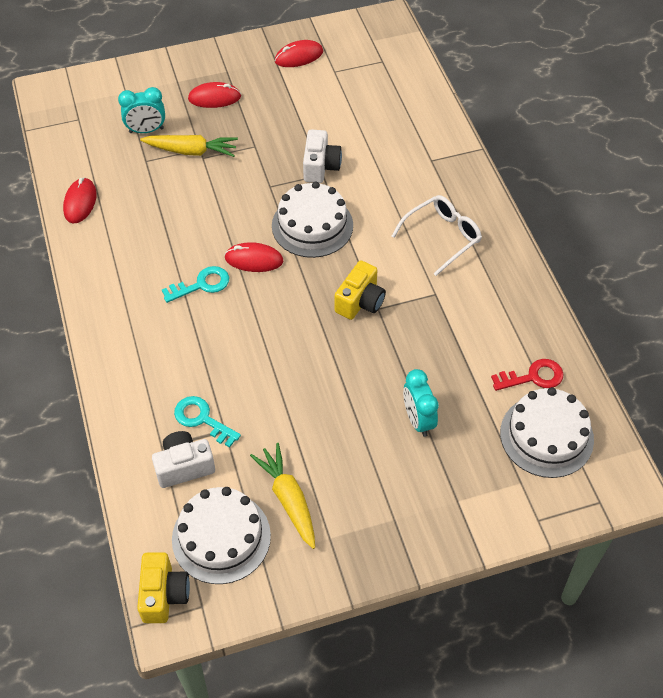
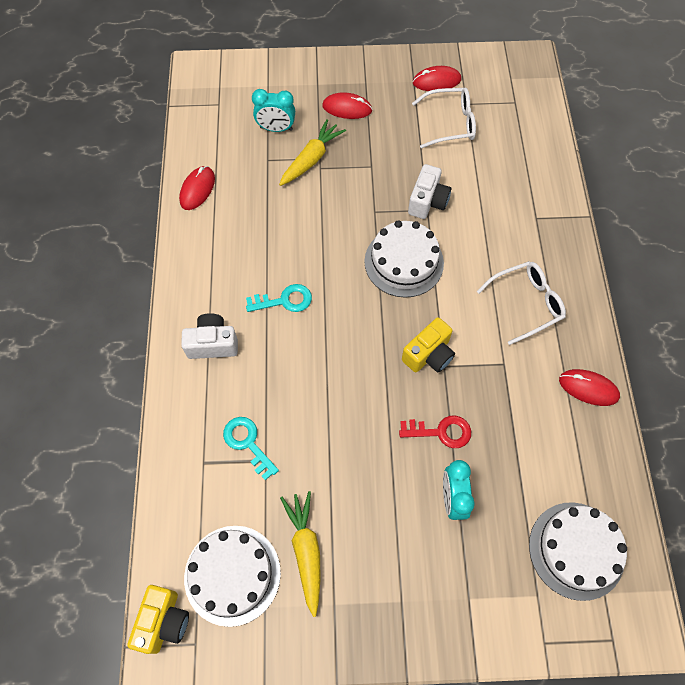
camera: 15 degrees right, 10 degrees up
(184, 466) = (218, 489): white camera -> white camera (212, 344)
(191, 151) = (311, 159): yellow carrot -> yellow carrot turned 75 degrees counterclockwise
(254, 259) = (339, 285): red mouse -> red mouse (588, 388)
(323, 92) = (450, 123): none -> white glasses
(533, 377) = (579, 480): red key -> red key (441, 432)

